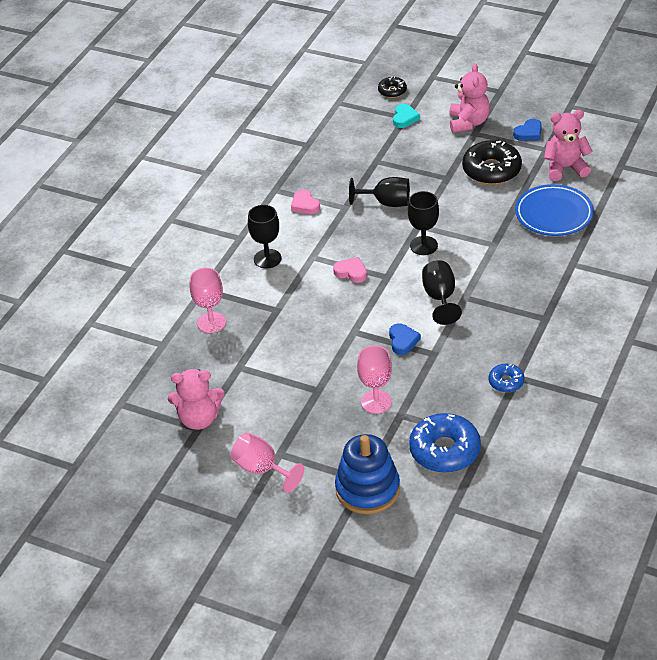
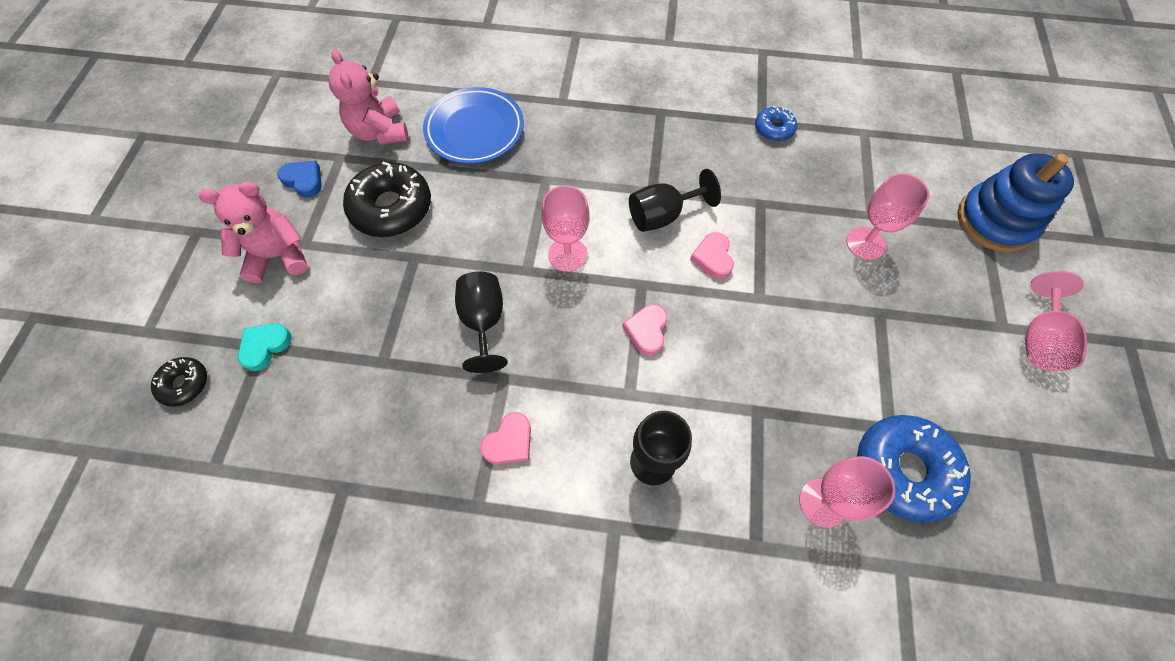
camera: 110 degrees left, 20 degrees up
(199, 419) = (1009, 450): pink teddy bear -> none
(394, 316) = (713, 258): none -> pink heart
(403, 341) = (753, 239): blue heart -> none
(404, 118) = (265, 346): turquoise heart -> turquoise heart turned 45 degrees counterclockwise
(423, 245) = (567, 254): black goblet -> pink goblet
(444, 450) = (899, 163): blue donut -> blue donut (904, 470)

